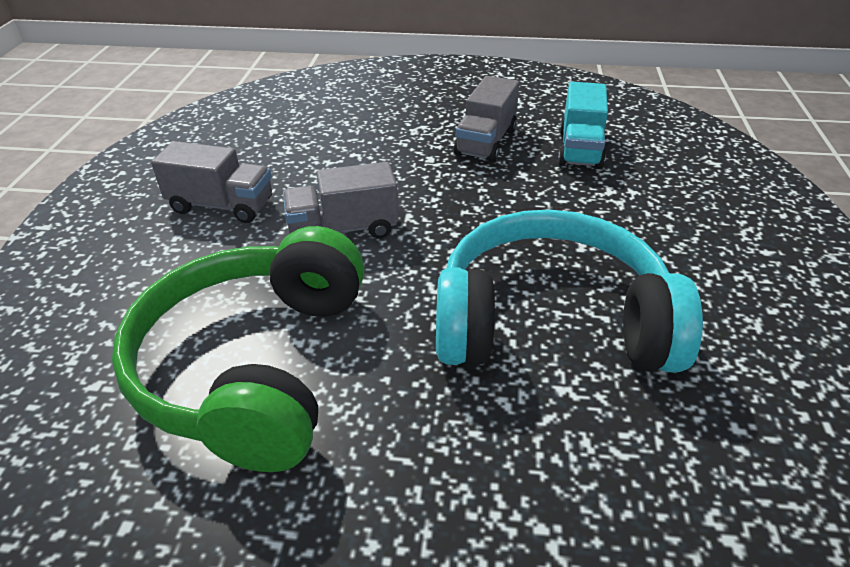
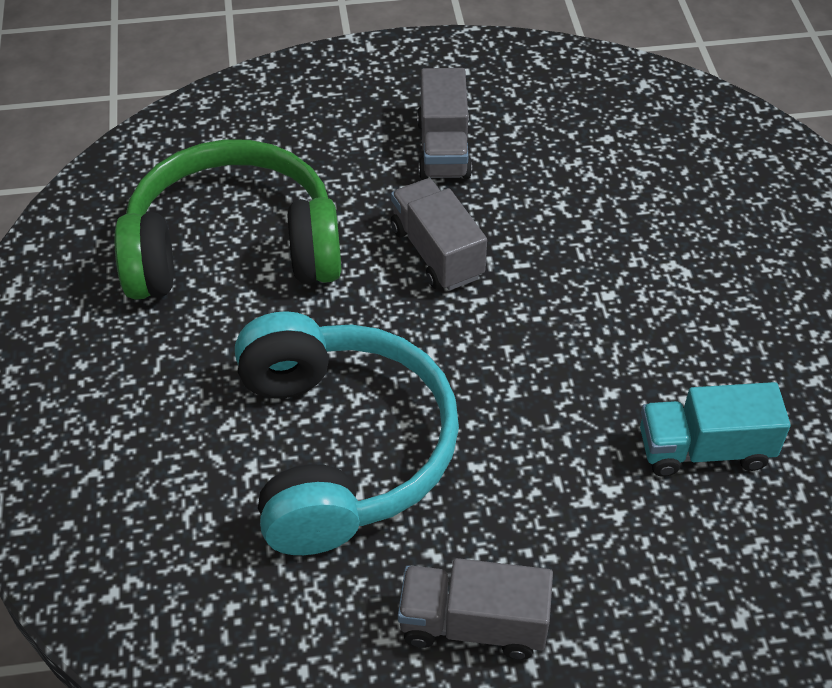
camera: 75 degrees right, 10 degrees up
(486, 142) = (674, 343): grey truck -> grey truck (473, 624)

